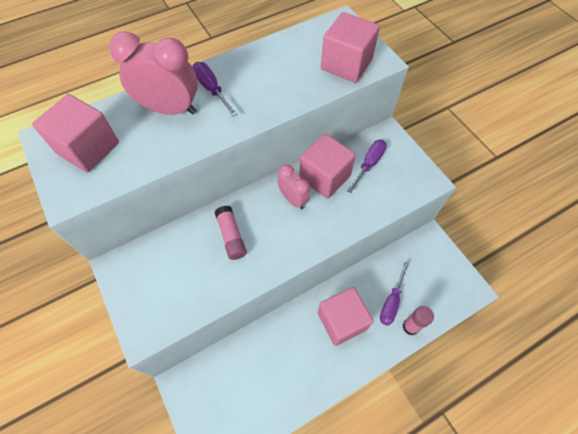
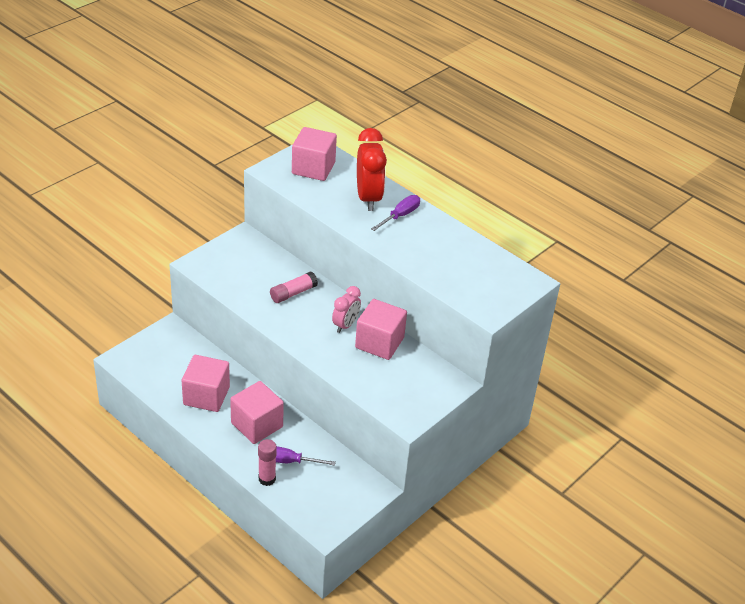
camera: 70 degrees right, 20 degrees down
(170, 109) = (368, 198): pink clock -> red clock
(346, 64) = (471, 291): pink cube -> pink cube (206, 396)
(369, 164) = (409, 373): purple screwdriver -> none

